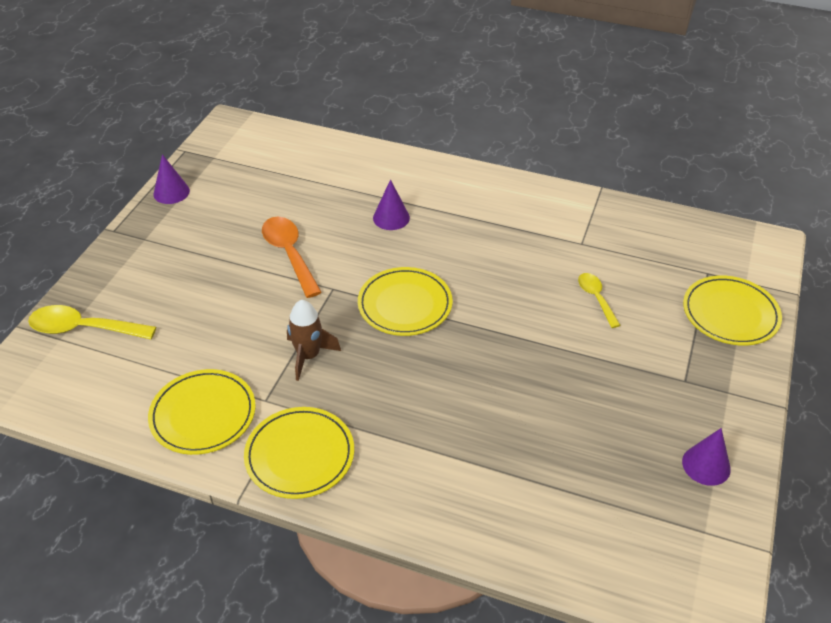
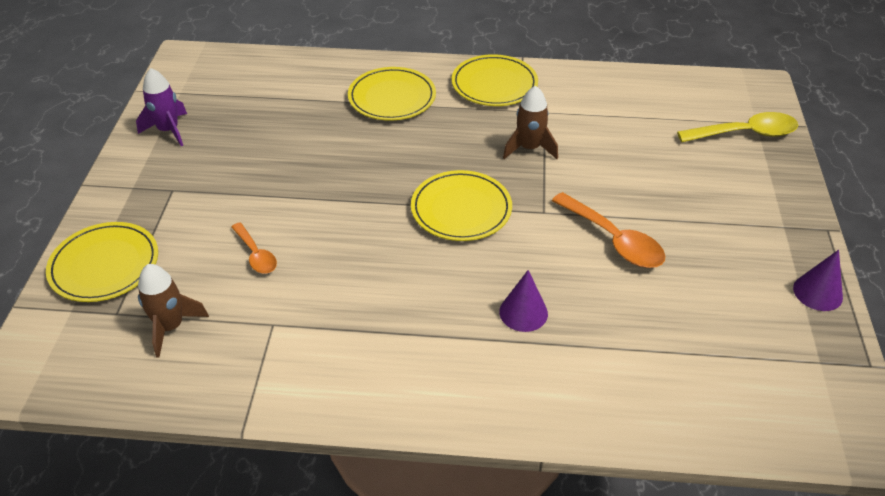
camera: 165 degrees right, 0 degrees up
(203, 415) = (586, 95): yellow plate -> yellow plate (392, 98)
(596, 298) = (256, 255): yellow spoon -> orange spoon
(661, 255) = (171, 327): none -> brown rocket
(706, 465) = (168, 130): purple cone -> purple rocket

